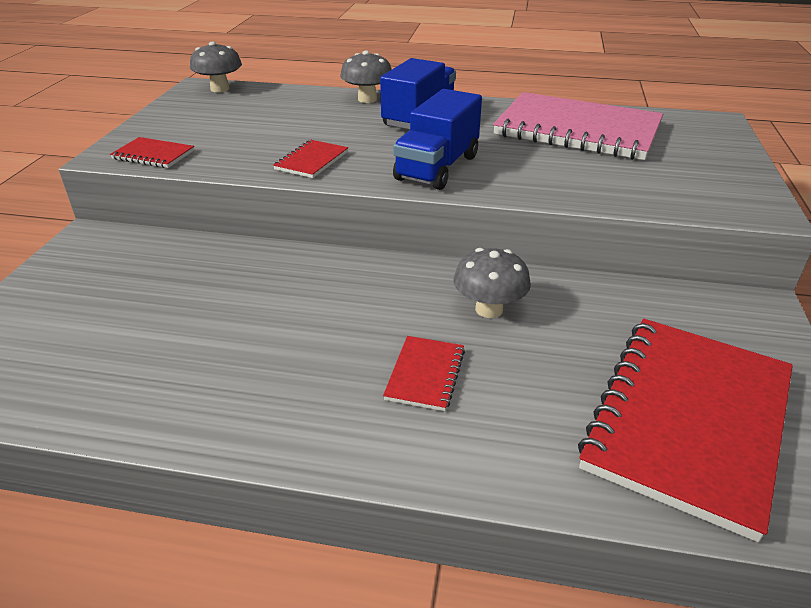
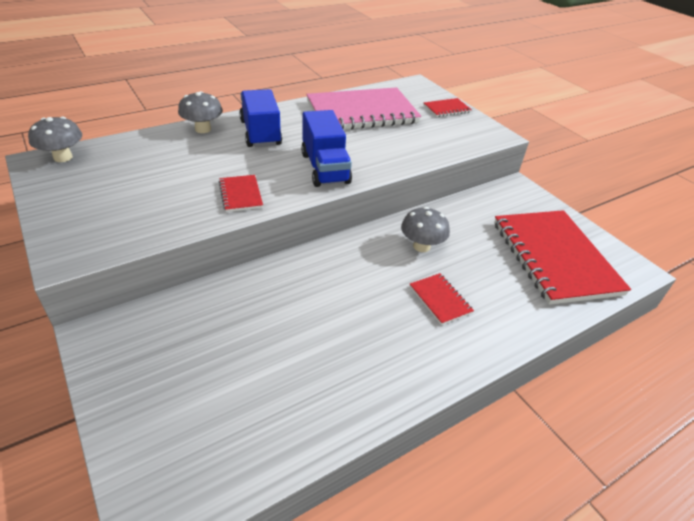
camera: 45 degrees left, 5 degrees up
(153, 155) = (108, 240): red notebook -> red notebook (446, 109)

